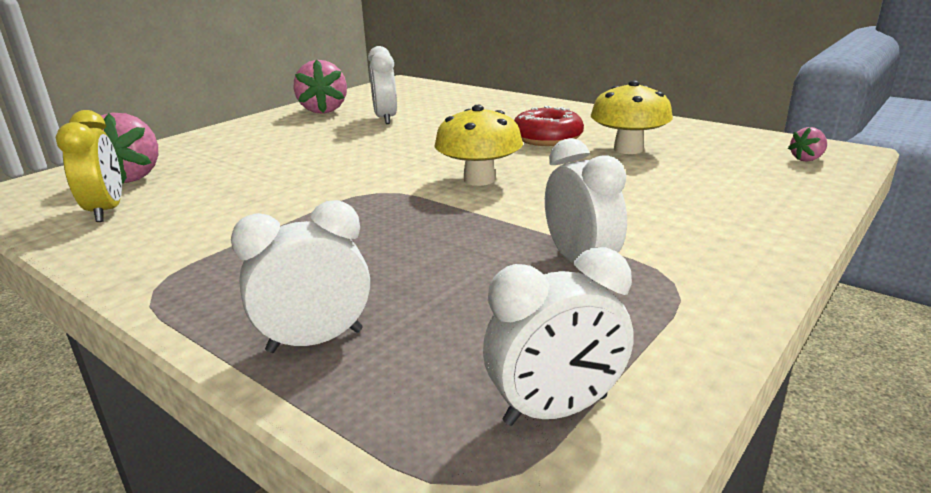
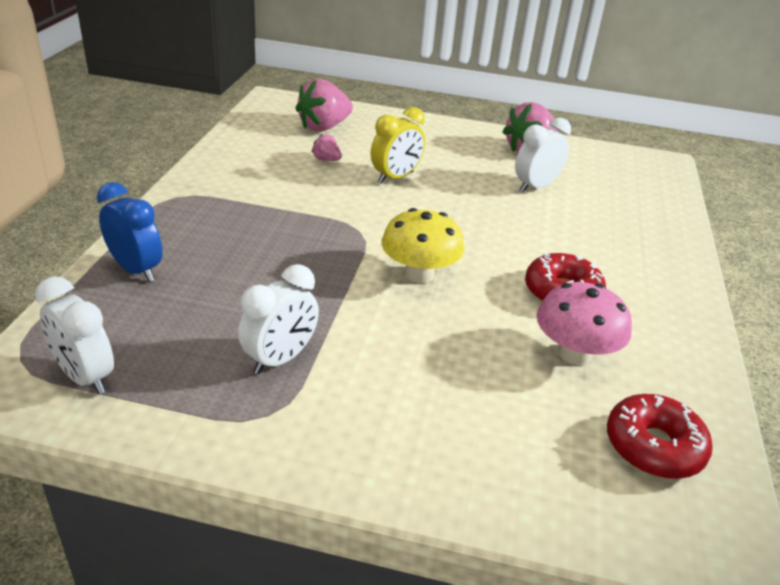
camera: 60 degrees right, 10 degrees up
(107, 211) = (267, 141): yellow clock -> yellow clock (395, 178)
(315, 341) = (136, 270): white clock -> blue clock
(628, 149) = (574, 353): yellow mushroom -> pink mushroom
(740, 149) = (653, 447): none -> red donut
(807, 159) = (662, 512): pink strawberry -> pink strawberry (326, 159)

